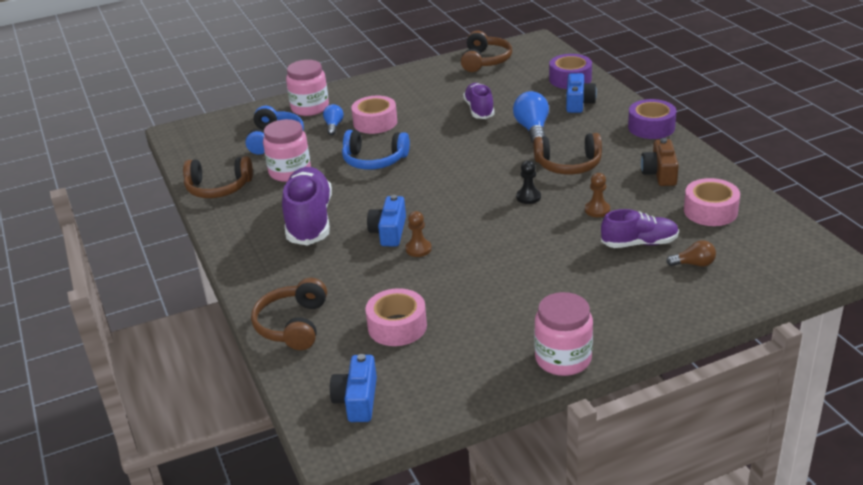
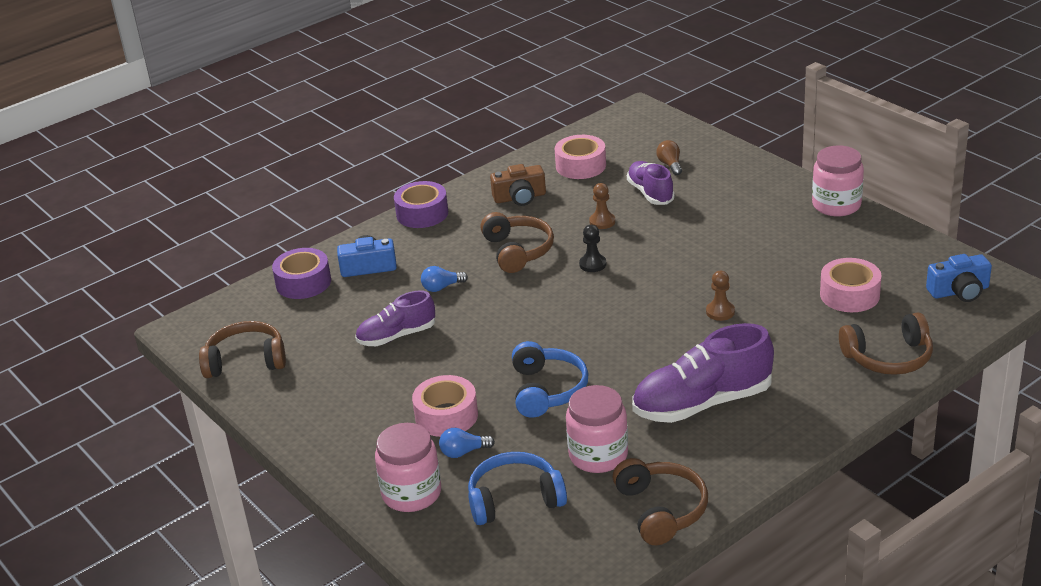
camera: 105 degrees left, 0 degrees up
(389, 232) = (698, 339): blue camera -> none
(532, 129) = (442, 287): blue light bulb -> blue light bulb, size x0.59

